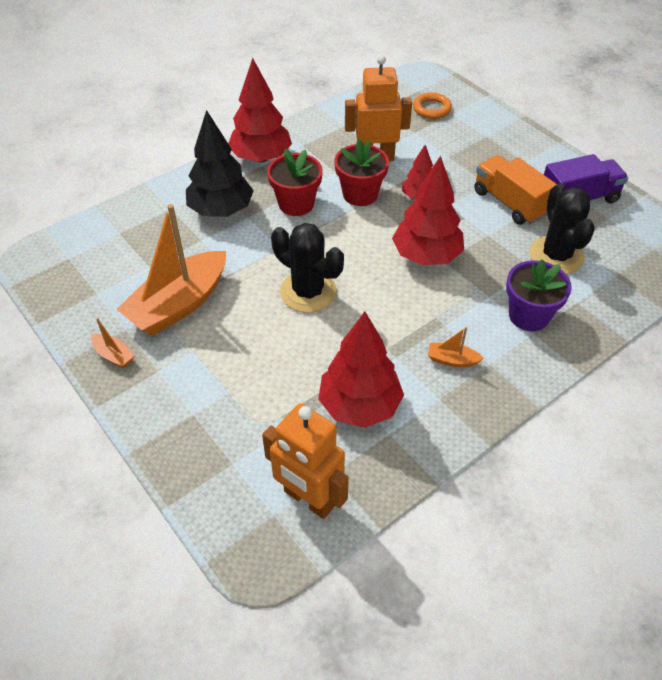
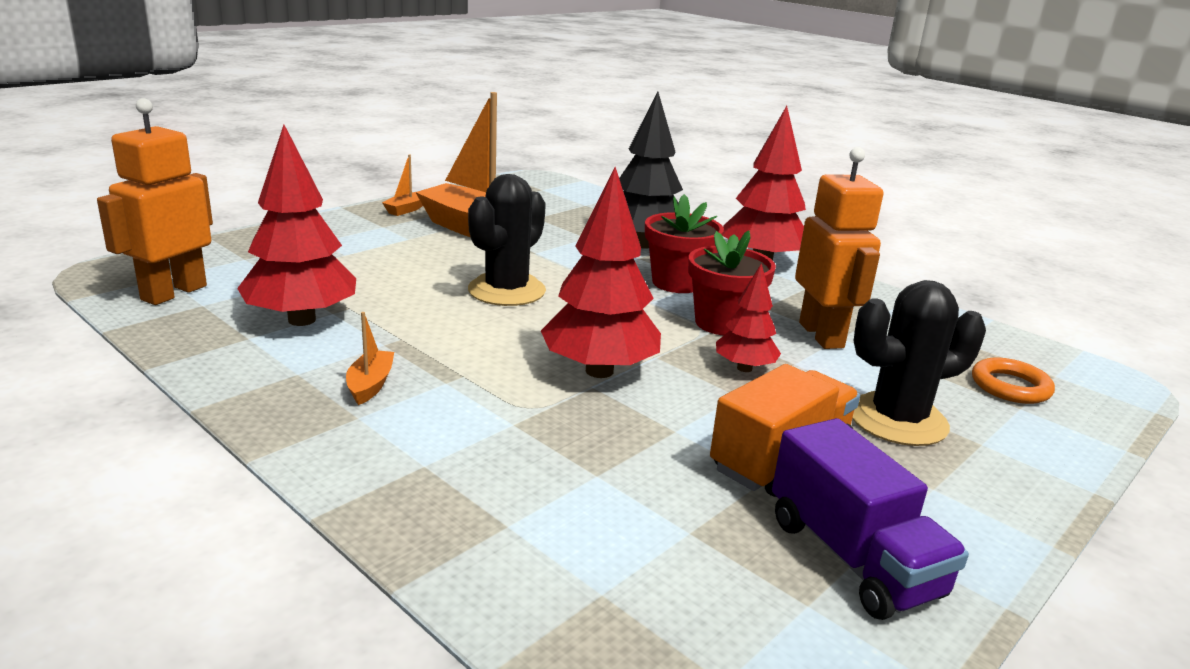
camera: 80 degrees right, 25 degrees down
(528, 316) = (467, 462): purple flower pot -> none
(556, 256) = (642, 508): black cactus -> black cactus (897, 420)

